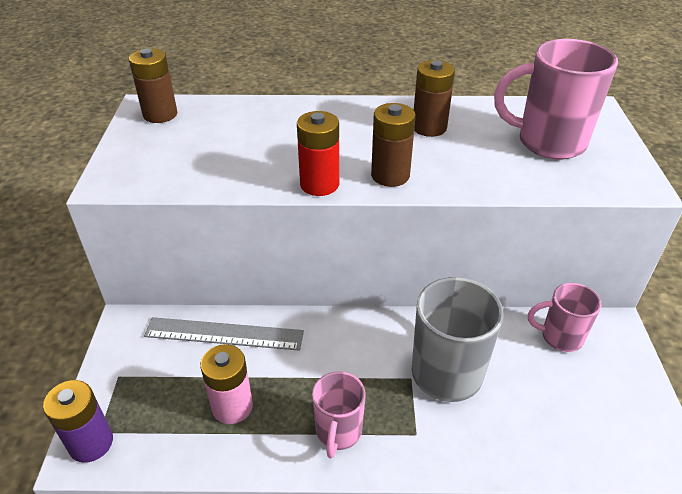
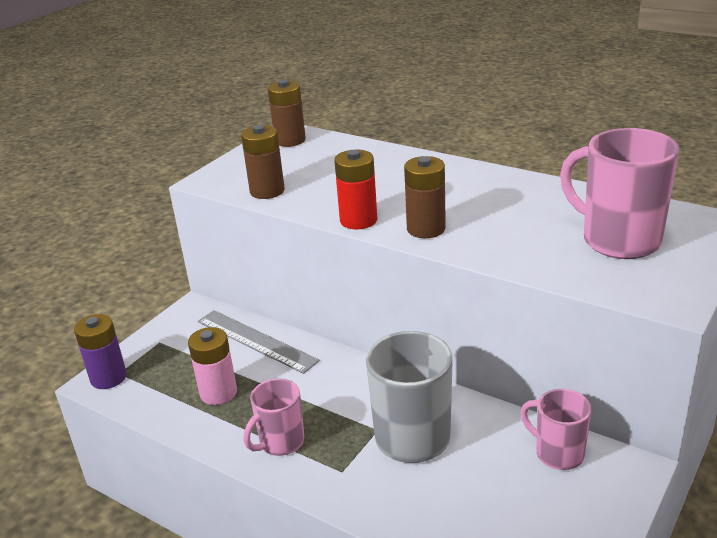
camera: 35 degrees right, 10 degrees down
(429, 127) = (508, 200): brown battery -> brown battery (267, 191)

